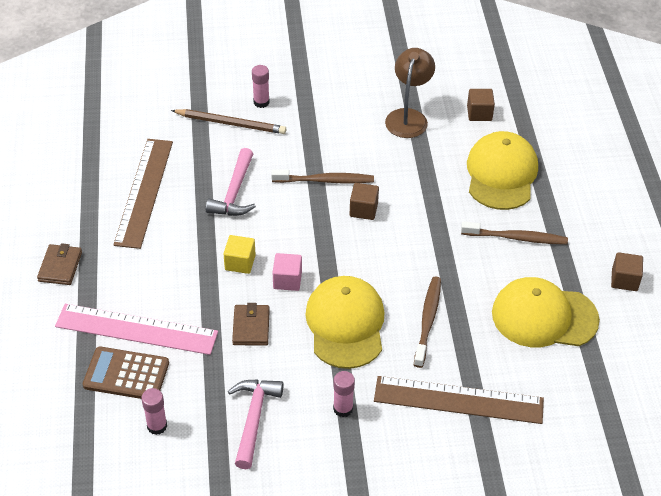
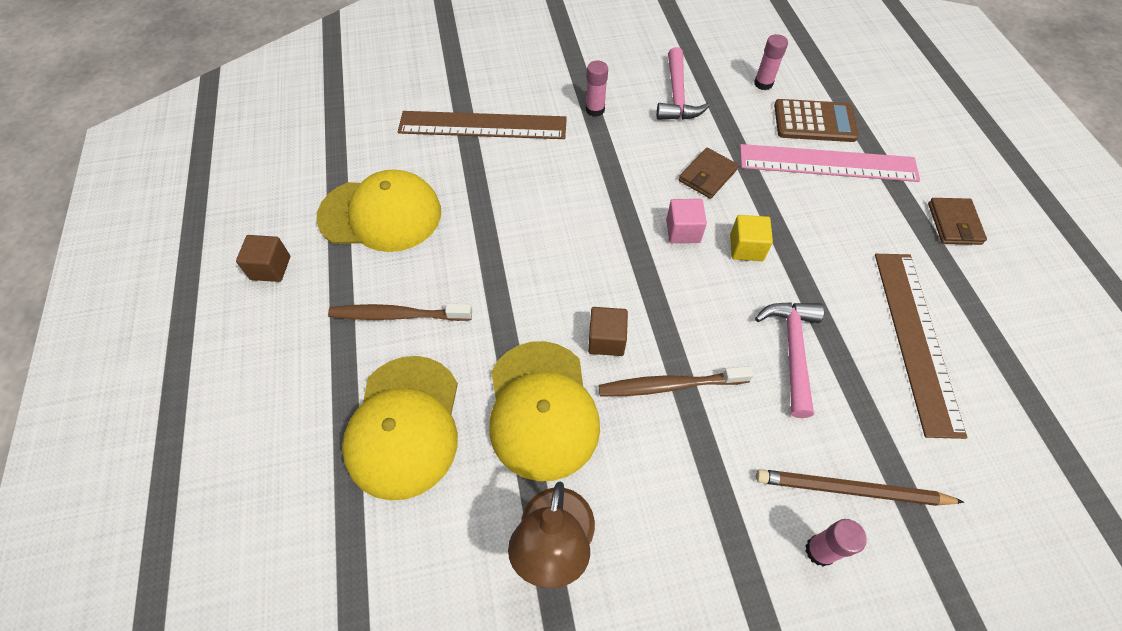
camera: 175 degrees right, 10 degrees up
(251, 327) = (707, 175): brown wallet -> brown wallet turned 45 degrees clockwise
(345, 324) = (605, 187): yellow cap -> yellow cap (542, 409)
(428, 320) = (514, 199): brown toothbrush -> none
(479, 113) = (427, 567): brown cube -> none

